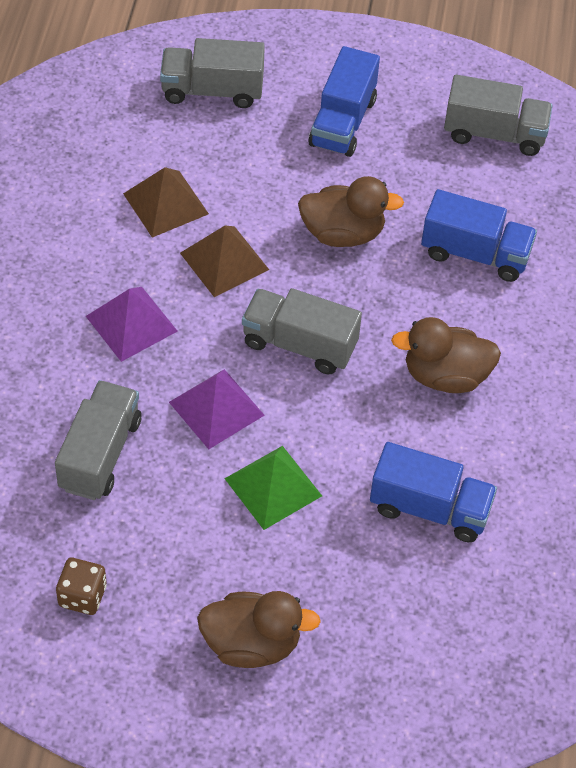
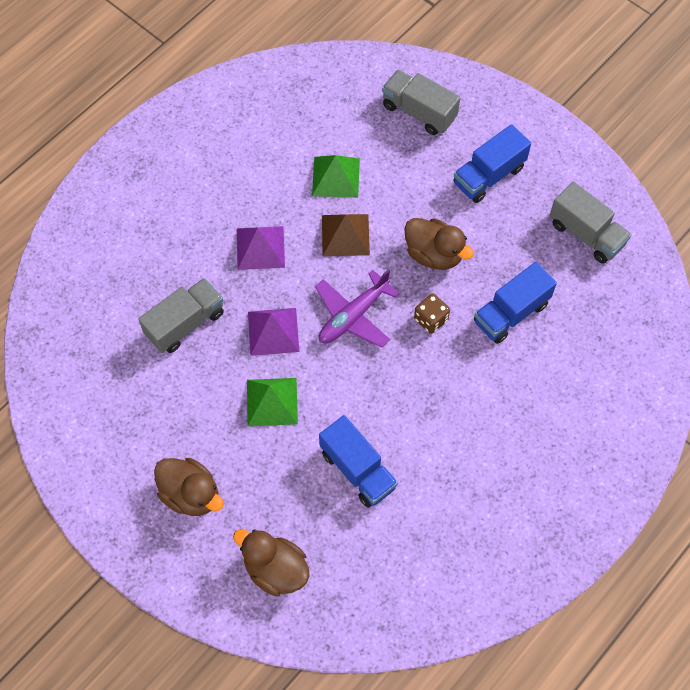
camera: 35 degrees right, 10 degrees up
(82, 596) = (115, 408): brown dice -> brown dice (431, 319)
(166, 203) = (336, 177): brown pyramid -> green pyramid
(299, 344) = (353, 316): grey truck -> purple plane
(445, 376) = (431, 387): brown duck -> brown duck (275, 569)
(475, 253) = (511, 313): blue truck -> blue truck turned 90 degrees clockwise

